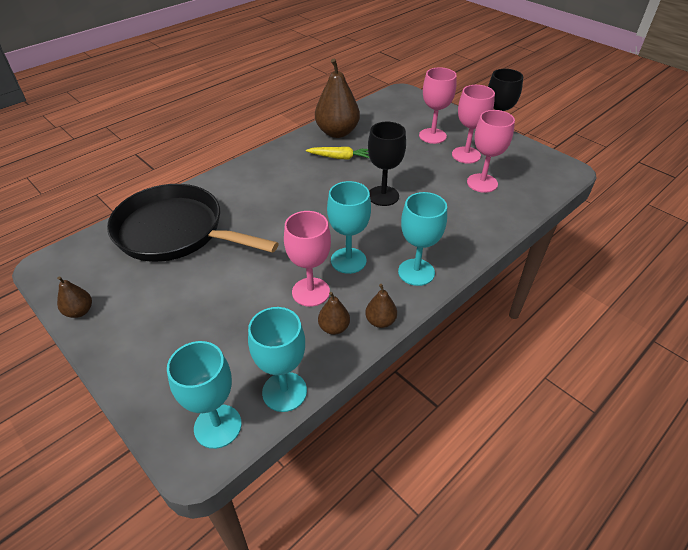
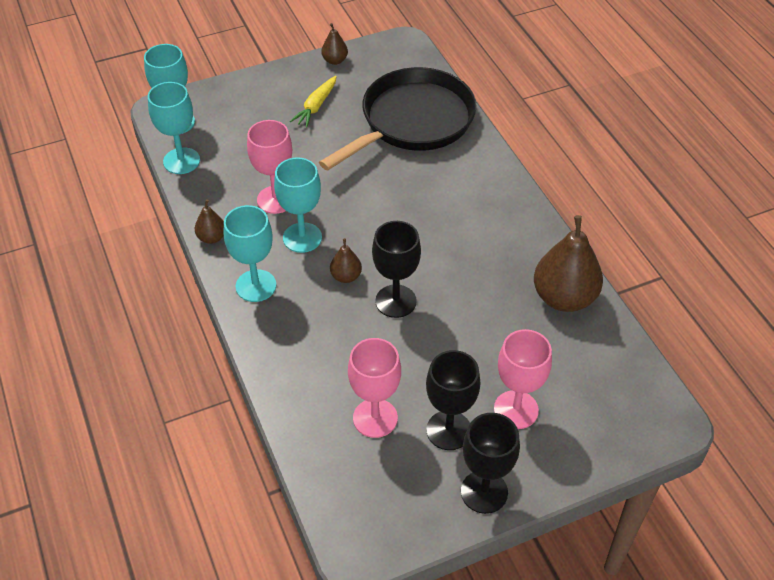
camera: 110 degrees right, 5 degrees up
(334, 328) = (224, 204): brown pear -> brown pear (346, 276)
(340, 157) = (497, 283): yellow carrot -> yellow carrot (316, 106)
(466, 155) = (448, 430): pink goblet -> black goblet

